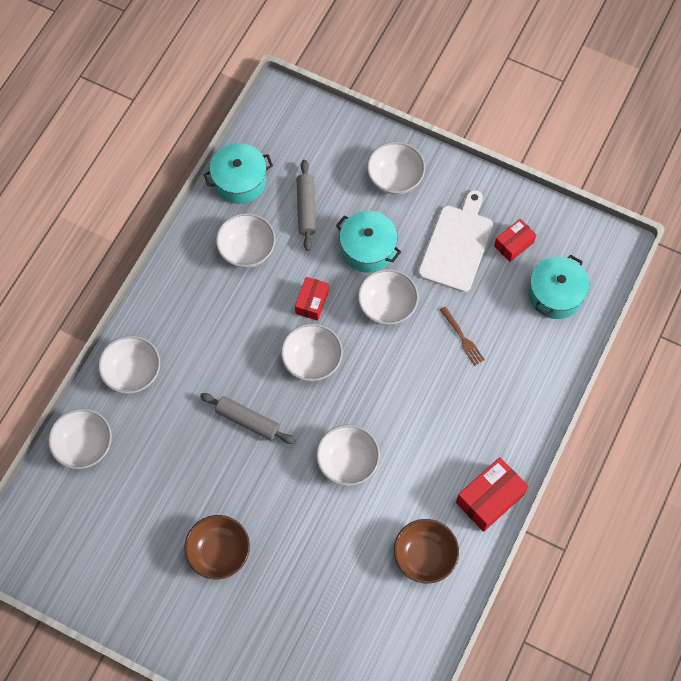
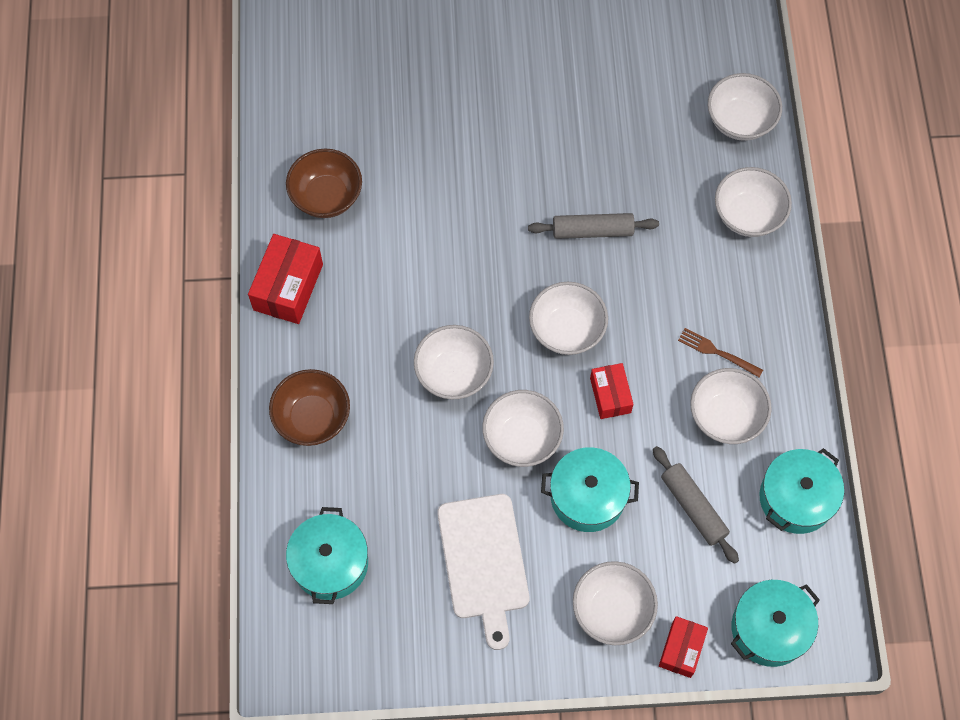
camera: 150 degrees right, 0 degrees up
(219, 552) = (535, 96): brown bowl -> brown bowl (312, 418)
(309, 122) = (769, 628): none -> turquoise pot
(347, 462) = (461, 245): white bowl -> white bowl (454, 373)
(462, 338) = (412, 447): brown fork -> brown fork (716, 352)
(514, 244) = (414, 602): red box -> red box (681, 649)

